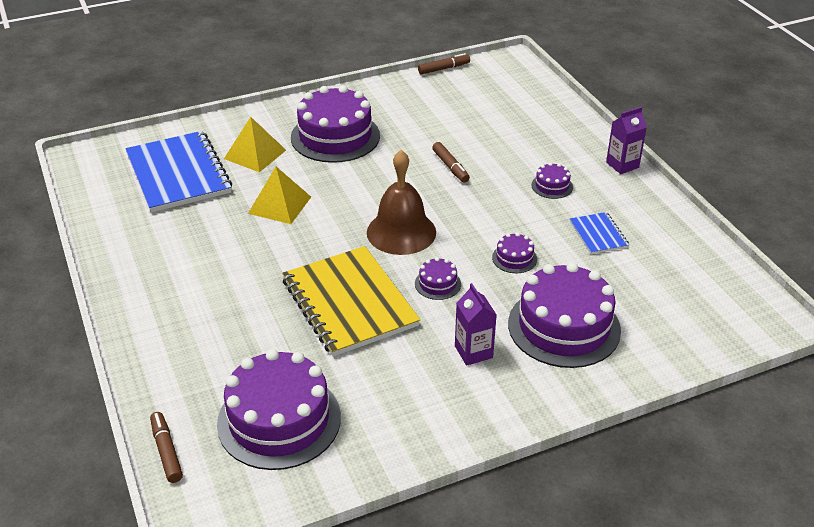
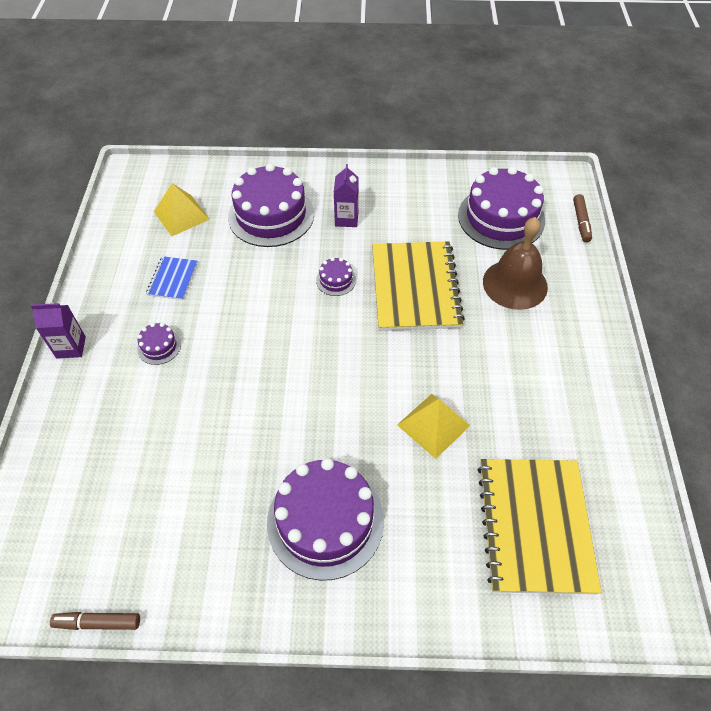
camera: 155 degrees left, 15 degrees up
(178, 174) = (535, 525): blue notebook -> yellow notebook
(255, 154) = (434, 526): yellow pyramid -> yellow pyramid (181, 215)
(401, 232) = (333, 344): brown bell -> brown bell (515, 284)
(450, 167) = (232, 412): brown marker -> none
(514, 258) = (258, 281): purple cake -> none

